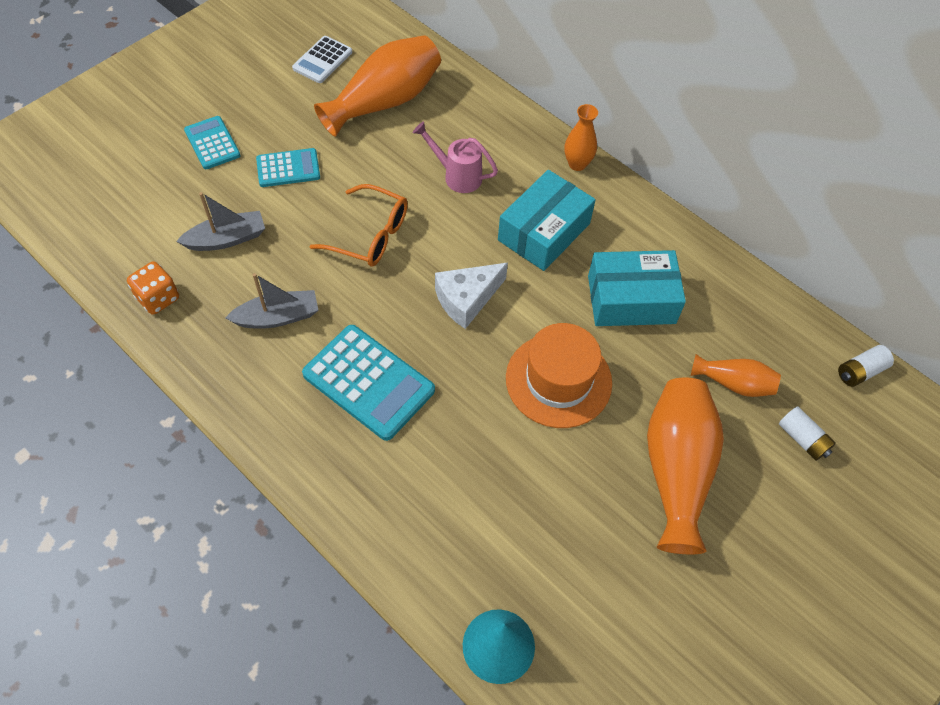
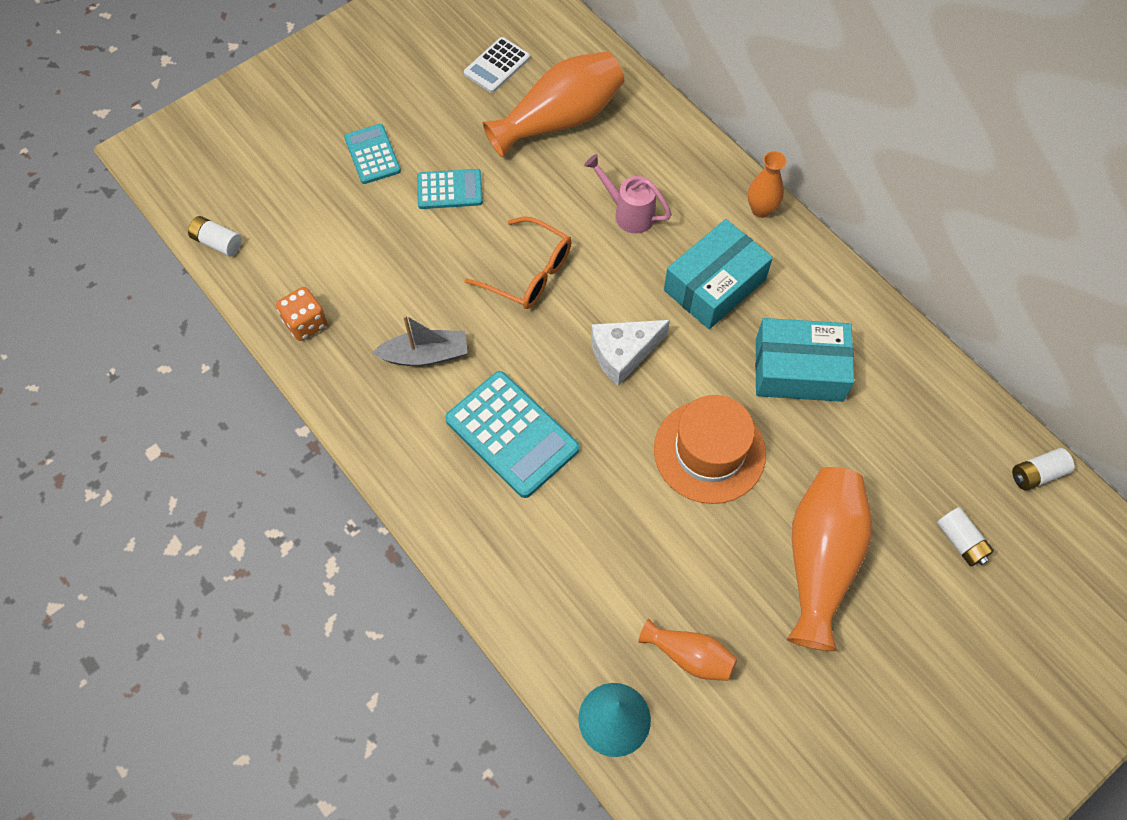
camera: 10 degrees right, 5 degrees up
(66, 232) = (217, 242): none -> white battery
(227, 239) = (380, 264): grey boat -> none
(734, 383) = (896, 473): orange vase -> orange vase (689, 656)

